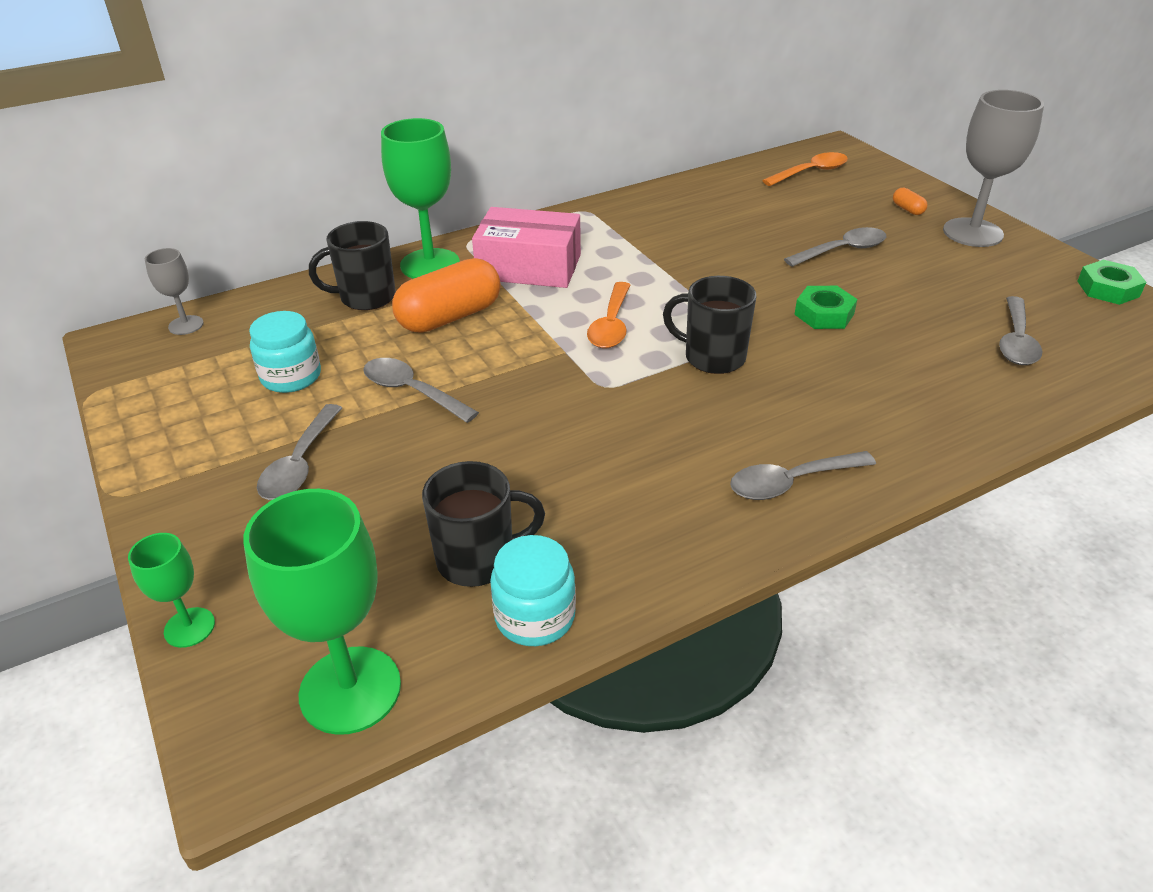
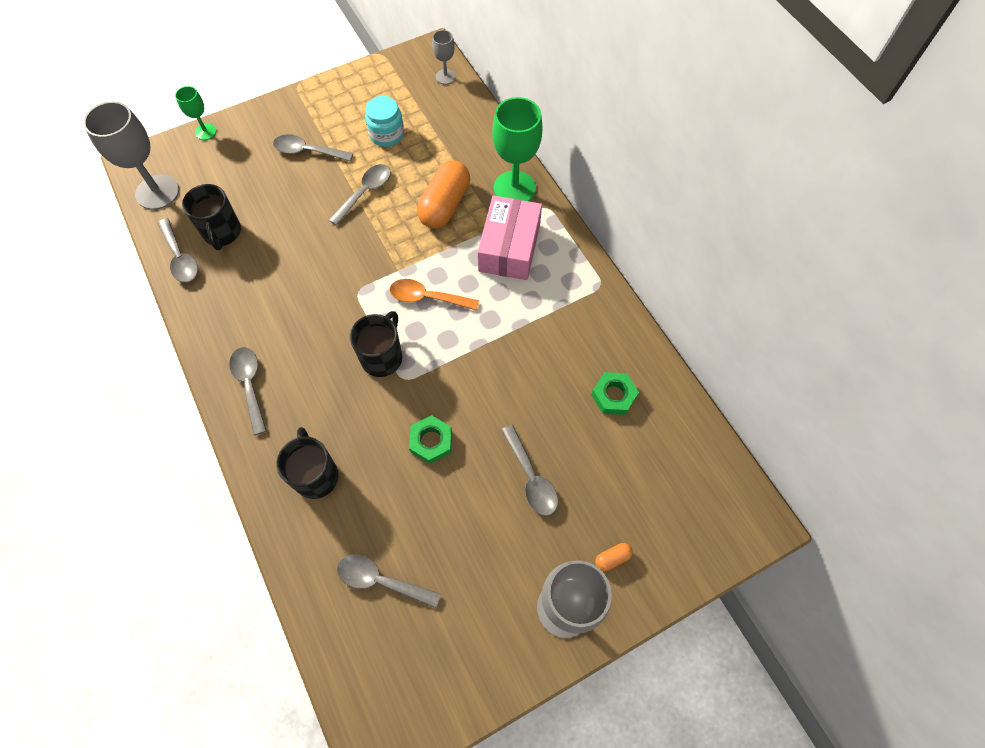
camera: 90 degrees right, 25 degrees up
(350, 690) = (157, 192): green goblet -> grey goblet
(366, 297) = (472, 158): black mug -> black mug (316, 475)
(450, 317) = (444, 205): orange capsule -> orange capsule turned 60 degrees clockwise
(535, 617) = (180, 257): turquoise jar -> grey spoon
(811, 172) = (691, 482): orange spoon -> none
(1108, 289) = (455, 701): green nut -> green nut (613, 396)

